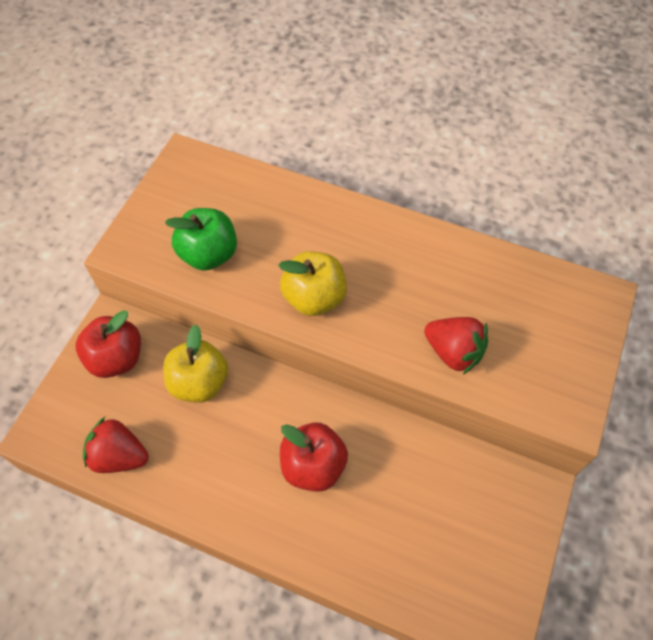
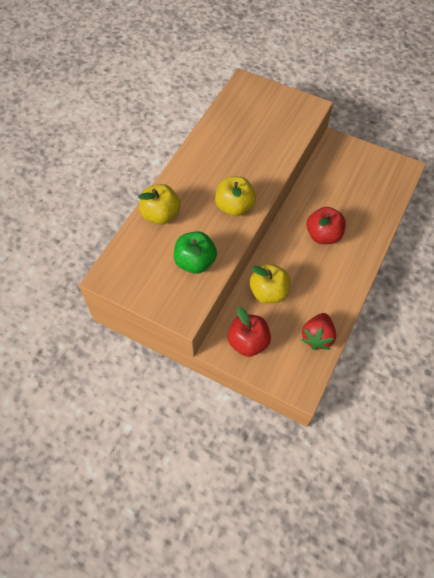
camera: 85 degrees left, 0 degrees up
(290, 205) = (161, 215): none -> yellow apple
(453, 352) = (275, 147): red strawberry -> none

